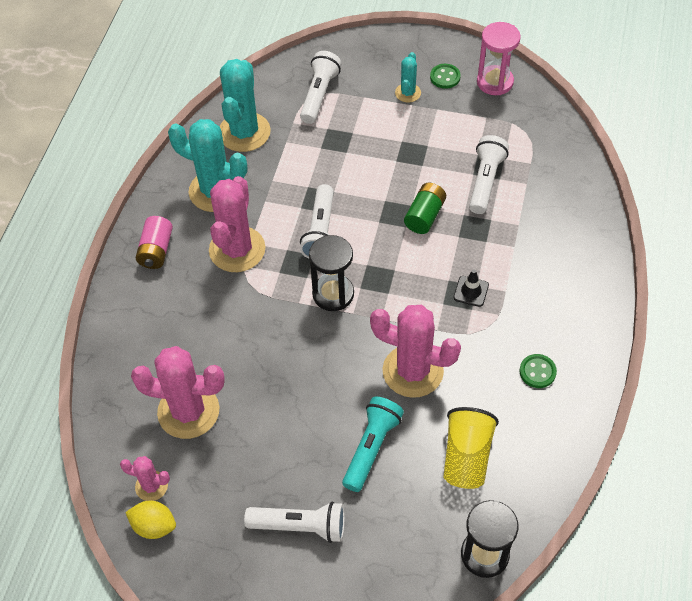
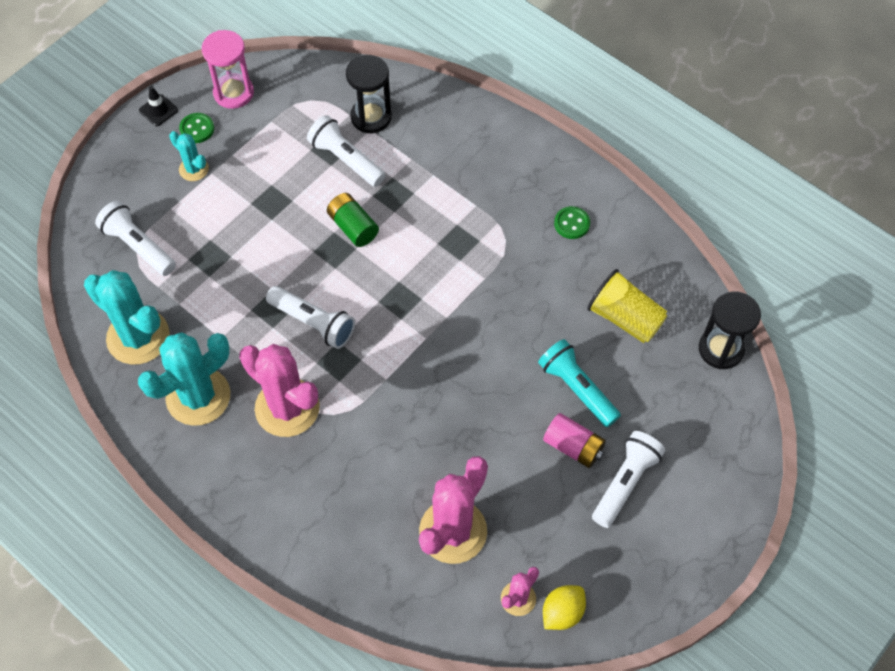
camera: 65 degrees left, 5 degrees up
(156, 250) = (238, 486): pink battery -> pink battery (573, 447)
(333, 294) = (394, 345): black hourglass -> black hourglass (371, 117)
(413, 371) = (517, 318): pink cactus -> none
(471, 291) = (460, 232): black traffic cone -> black traffic cone (158, 110)

